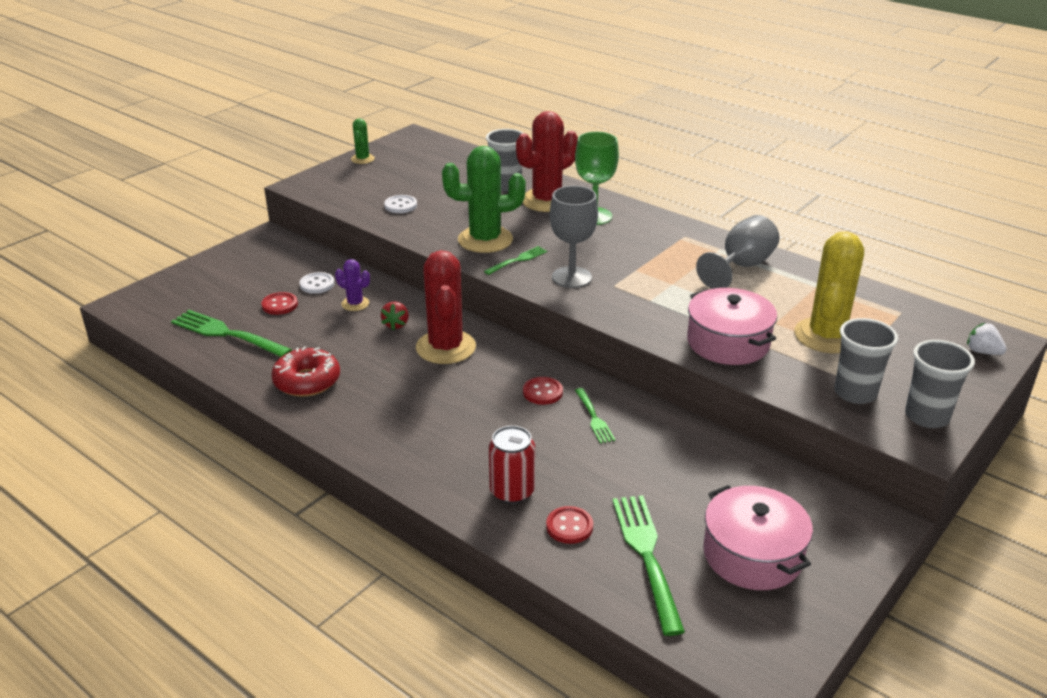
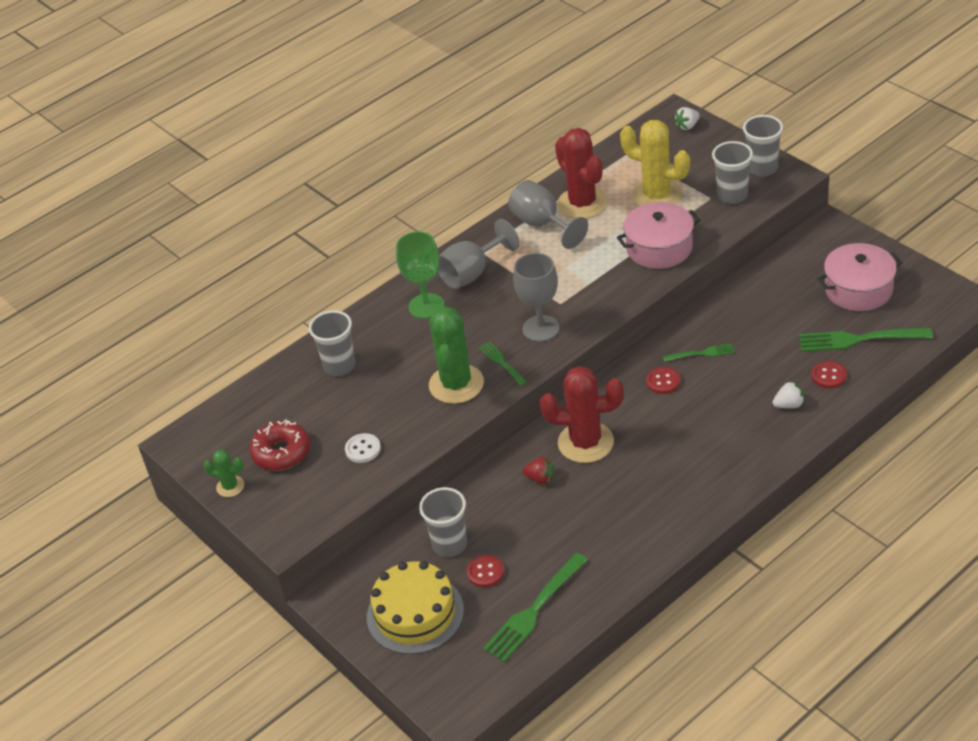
camera: 75 degrees left, 10 degrees up
(240, 275) = (415, 613): none -> yellow cake
(307, 381) = (627, 539): red donut -> red donut (281, 452)
(317, 284) = (450, 544): white button -> grey cup
(355, 304) = (495, 511): purple cactus -> none
(512, 491) = (789, 405): red can -> white strawberry
(547, 201) = (383, 337): red cactus -> red cactus (582, 203)
(648, 234) = (472, 273): none -> grey goblet

